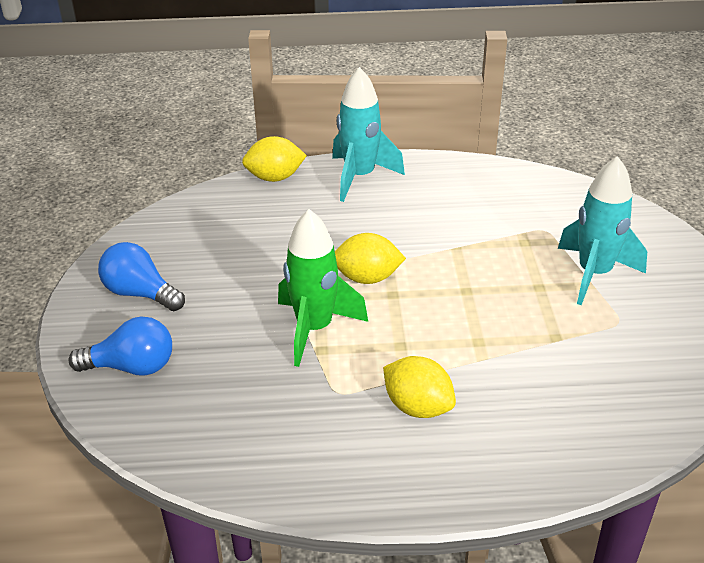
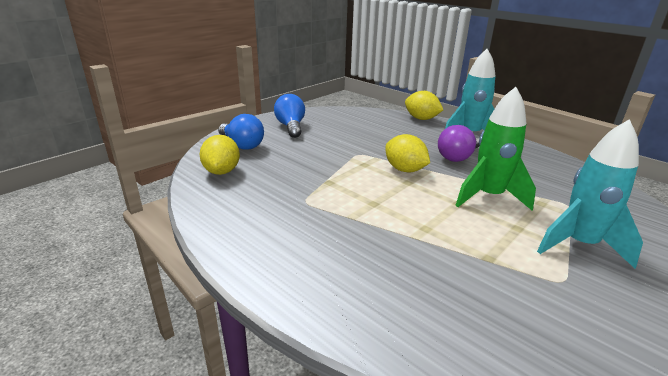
camera: 45 degrees right, 10 degrees down
(314, 329) = (341, 173): green rocket -> green rocket (488, 197)
(390, 222) = (458, 157): none -> purple light bulb
(418, 407) = (334, 233): yellow lemon -> yellow lemon (222, 171)

